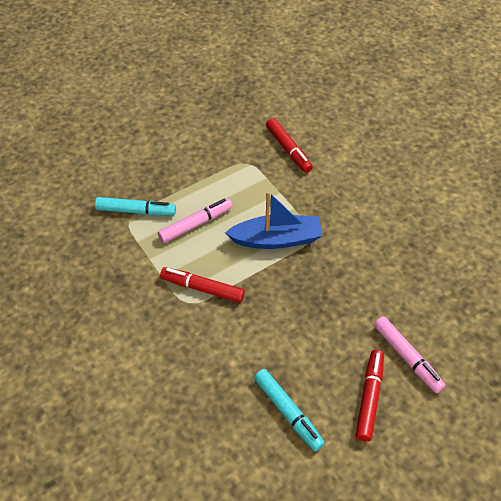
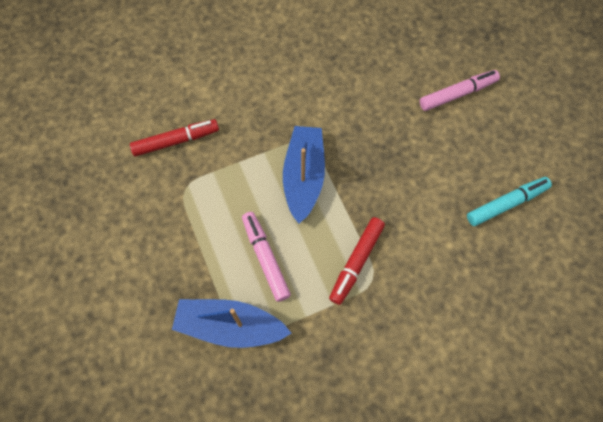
camera: 80 degrees left, 15 degrees up
(136, 211) = (230, 326): turquoise marker -> blue boat
(369, 398) = (496, 133): red marker -> none

